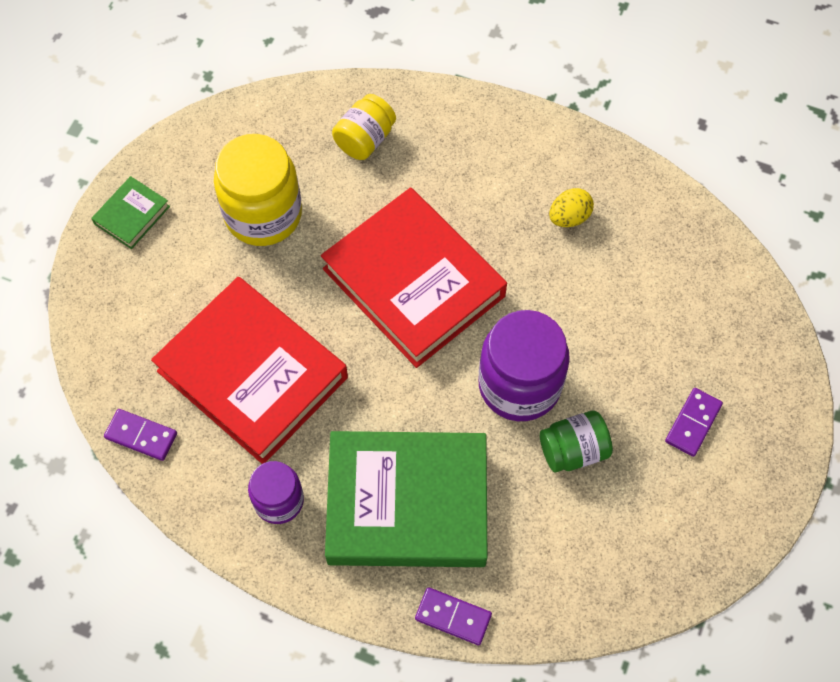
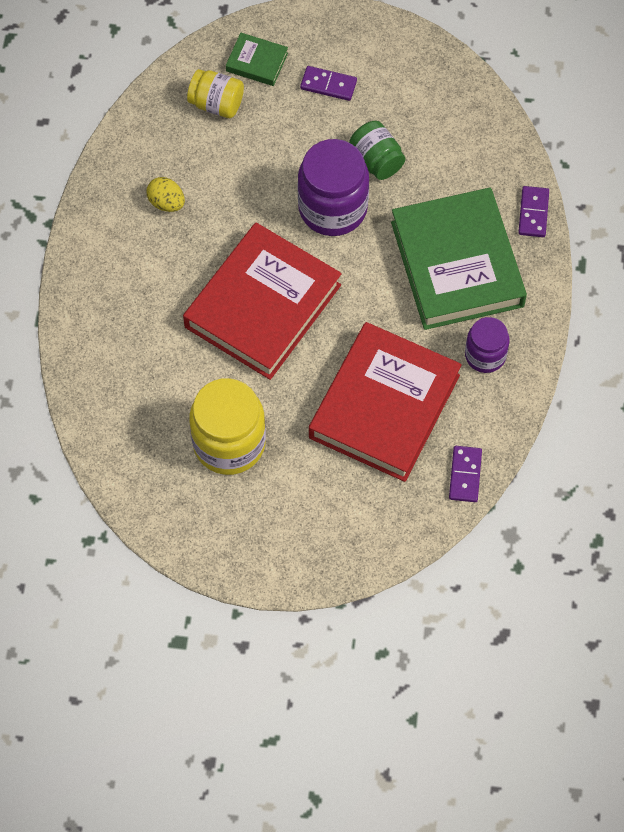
camera: 105 degrees left, 0 degrees up
(132, 215) = (260, 554): green book -> green book (257, 62)
(365, 139) = (128, 381): yellow jar -> yellow jar (216, 104)

